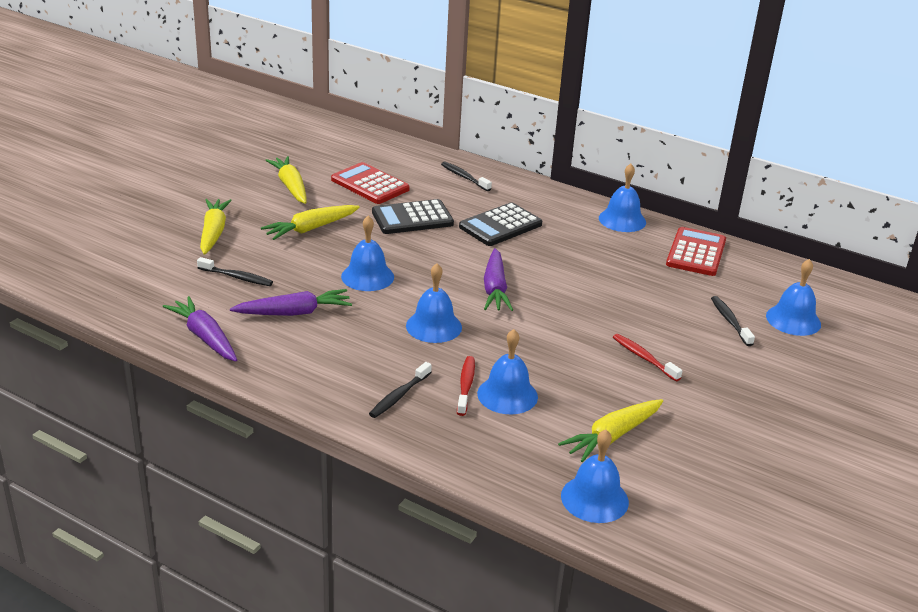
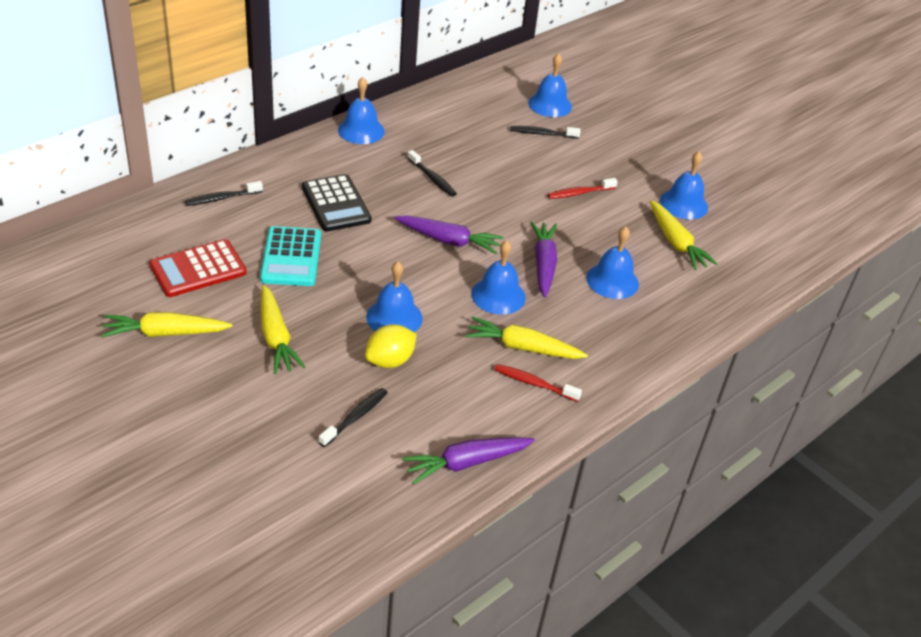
camera: 75 degrees left, 10 degrees up
(213, 232) = (244, 420): yellow carrot -> yellow carrot (522, 347)
(294, 313) = (443, 385): purple carrot -> purple carrot (543, 264)
(311, 282) = (390, 361): none -> yellow lemon
(399, 396) = (600, 345): black toothbrush -> black toothbrush (432, 178)
(412, 218) = (291, 257): black calculator -> turquoise calculator
(466, 385) = (594, 300): red toothbrush -> red toothbrush (534, 383)
(594, 498) = (745, 275): blue bell -> blue bell (684, 204)
(696, 253) = (435, 112): red calculator -> none

